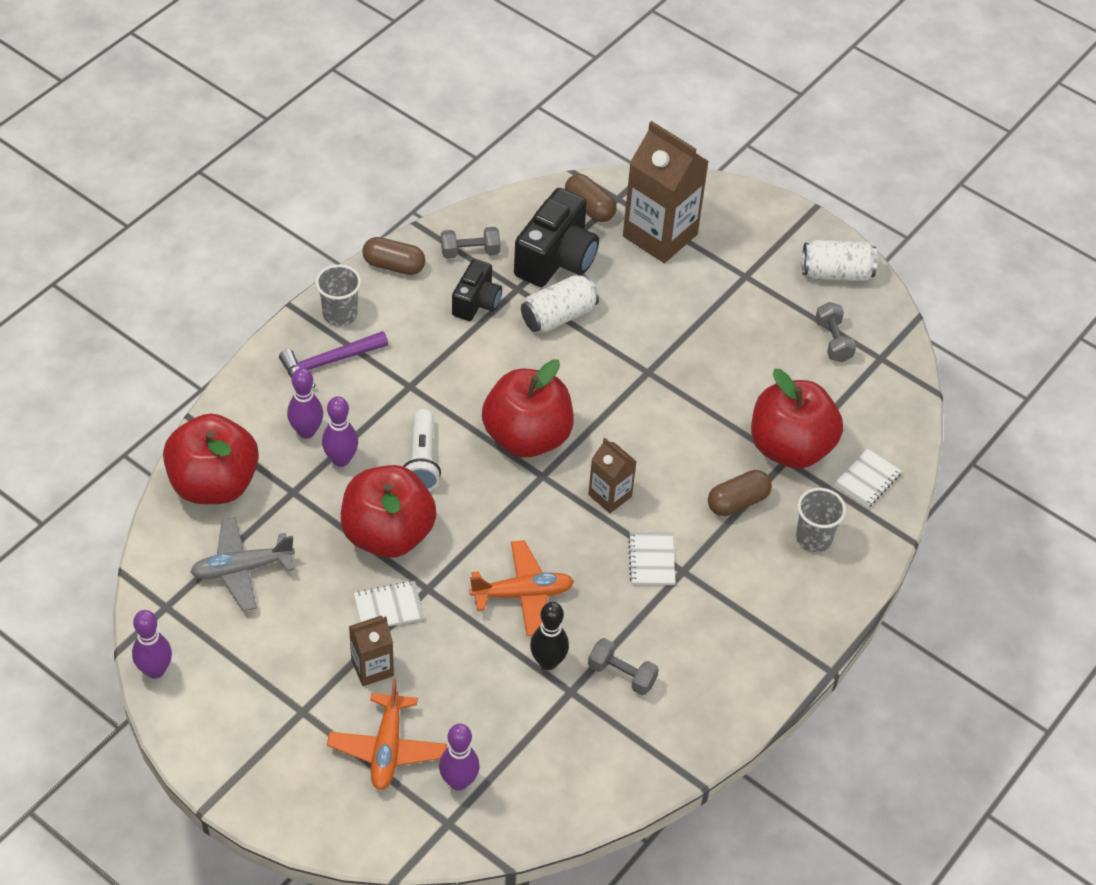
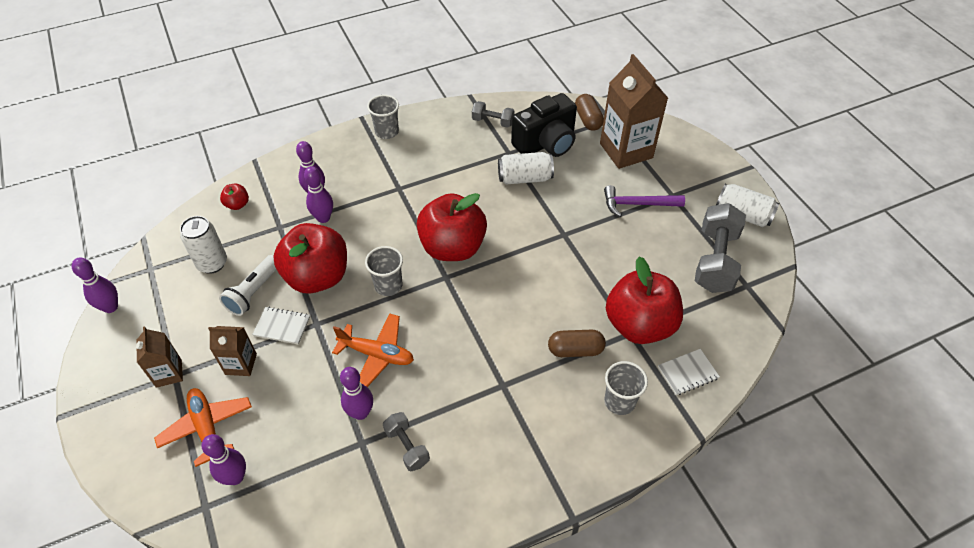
camera: 30 degrees right, 0 degrees up
(214, 484) = (237, 204): red apple -> red apple, size x0.41
(242, 569) = (212, 263): grey plane -> white can
(329, 362) = (359, 157): purple hammer -> purple hammer (637, 204)
(387, 748) = (207, 428): orange plane -> orange plane turned 120 degrees clockwise
(394, 265) = (439, 115): brown capsule -> none
(422, 461) = (373, 237): white flashlight -> white flashlight (254, 292)
(476, 302) = (476, 152): black camera -> none
(481, 511) = (388, 285): none -> grey cup
(548, 662) = (360, 413): black bowling pin -> purple bowling pin
(610, 495) = (483, 309): brown carton -> brown carton (169, 373)
(651, 560) = (484, 367): white notebook -> none
(833, 341) = (715, 260): grey dumbbell -> grey dumbbell, size x1.86

